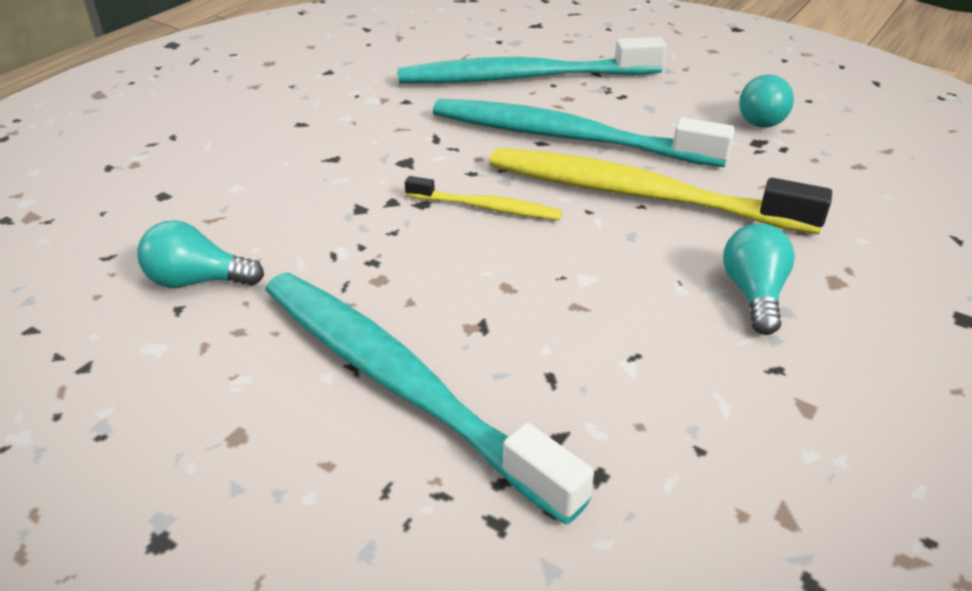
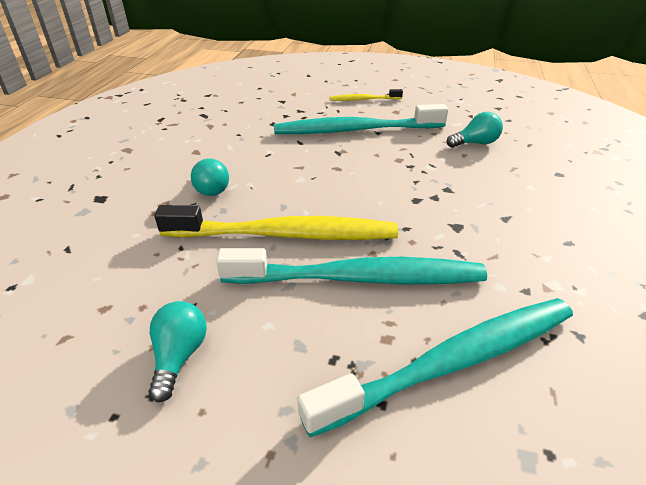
camera: 160 degrees right, 0 degrees up
(400, 383) = (355, 130): turquoise toothbrush -> turquoise toothbrush turned 150 degrees clockwise
(486, 207) = (377, 204): yellow toothbrush -> yellow toothbrush (363, 99)

